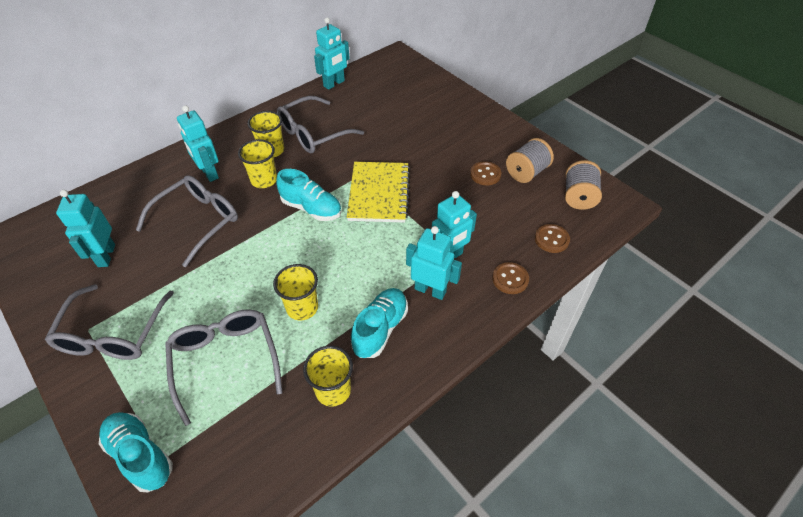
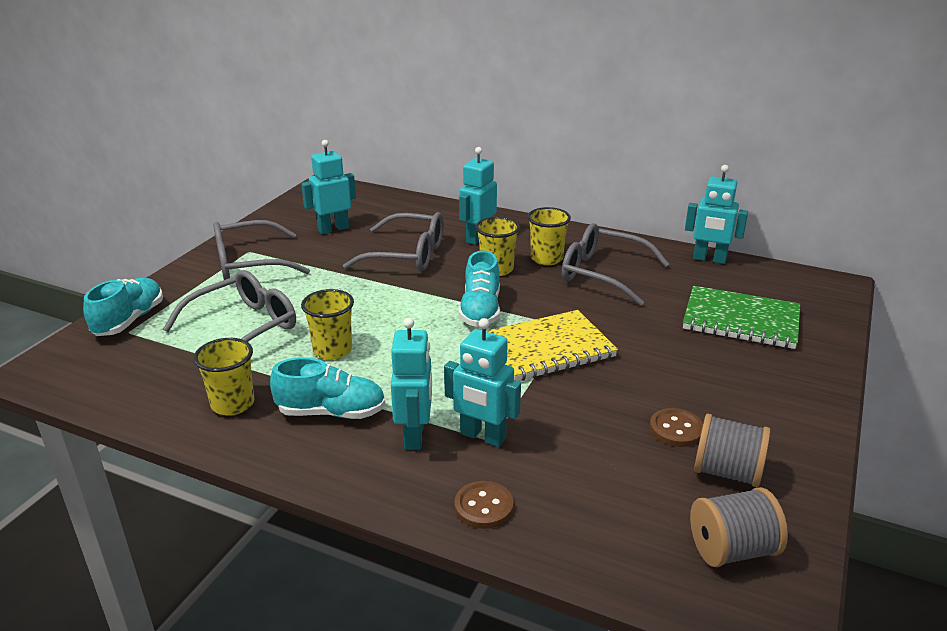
camera: 65 degrees right, 20 degrees down
(406, 104) = (741, 320): none -> green notebook
(551, 239) = (600, 536): brown button -> none

